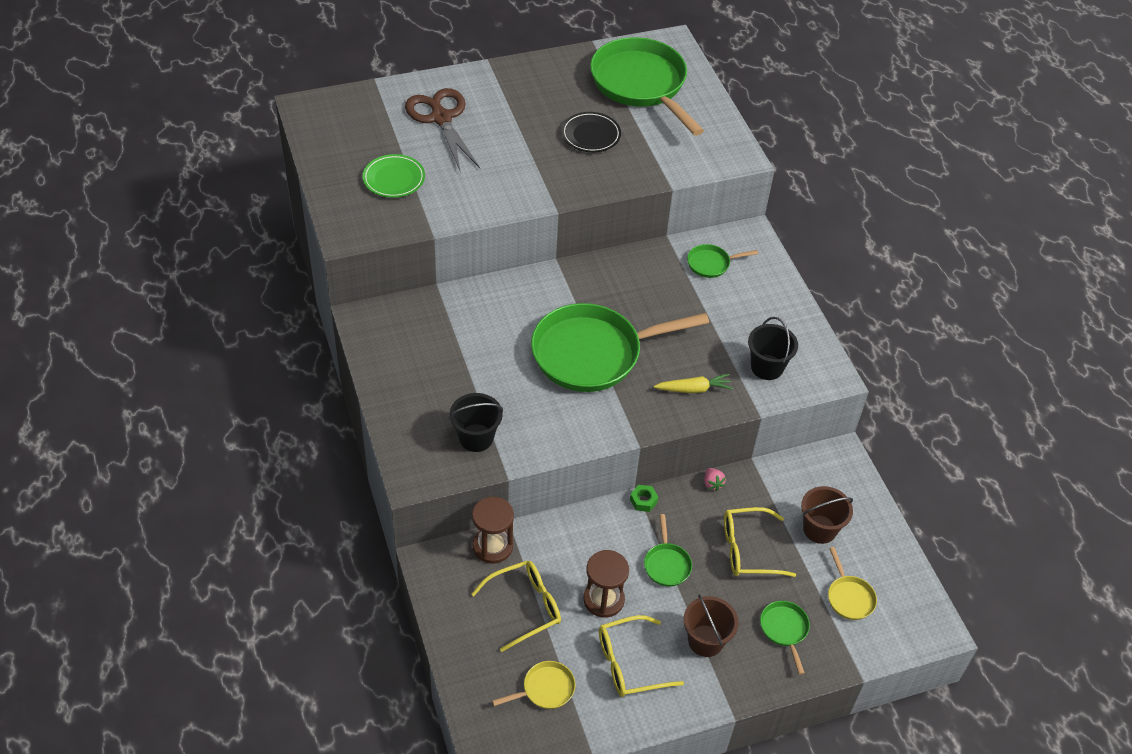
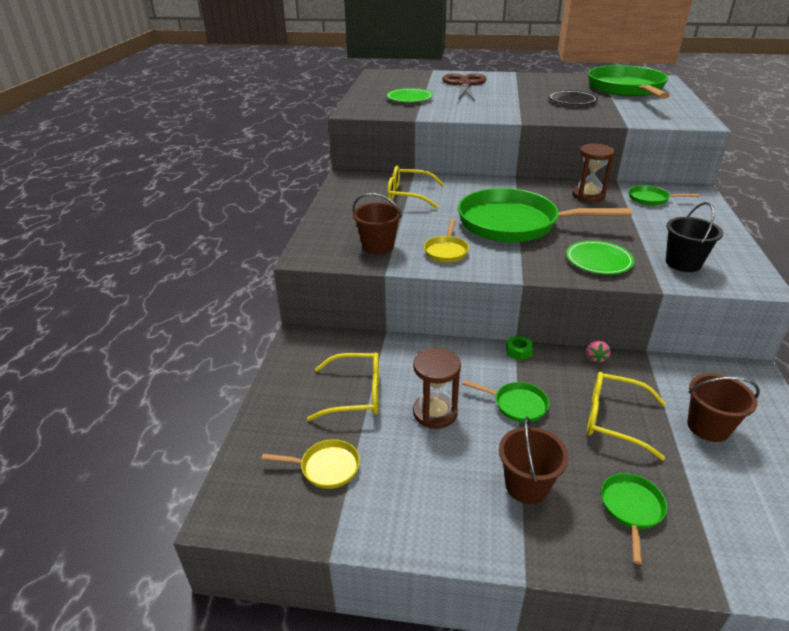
camera: 30 degrees right, 15 degrees down
(476, 438) = (378, 246): black bucket -> brown bucket
(492, 546) = (359, 344): brown hourglass -> brown hourglass (588, 195)
(629, 663) = (428, 476): yellow glasses -> yellow glasses (408, 195)
(666, 564) = (516, 404): green pan -> green pan turned 90 degrees counterclockwise
(694, 389) = (598, 261): yellow carrot -> green plate
(849, 597) = (731, 504): yellow pan -> yellow pan (446, 251)

